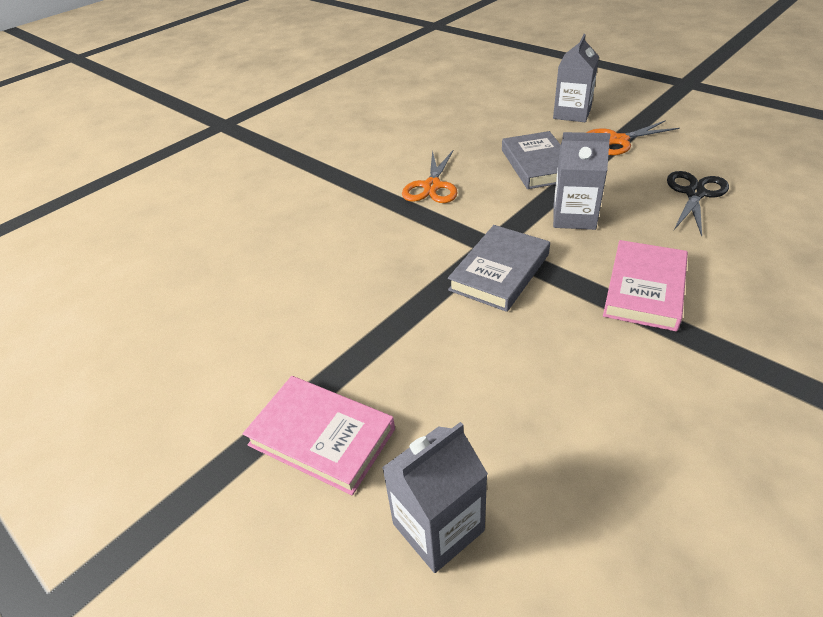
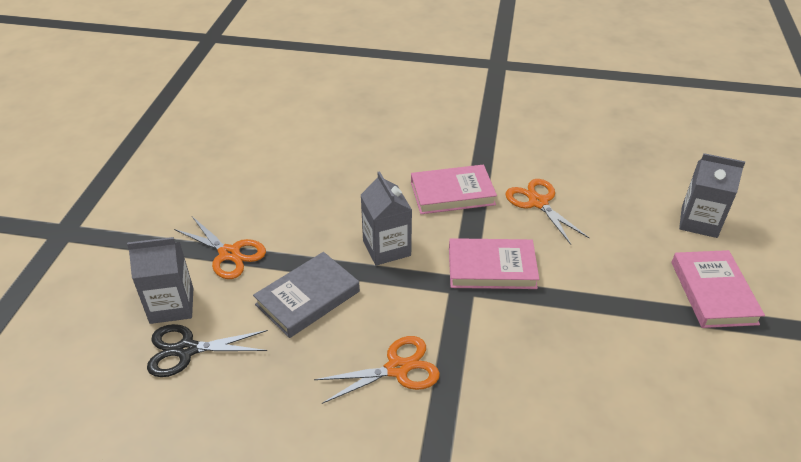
camera: 125 degrees left, 0 degrees up
(499, 272) = (491, 268): grey book -> pink book
(587, 358) = (538, 203): none -> orange scissors
(695, 194) = (309, 191): black scissors -> black scissors (187, 350)

